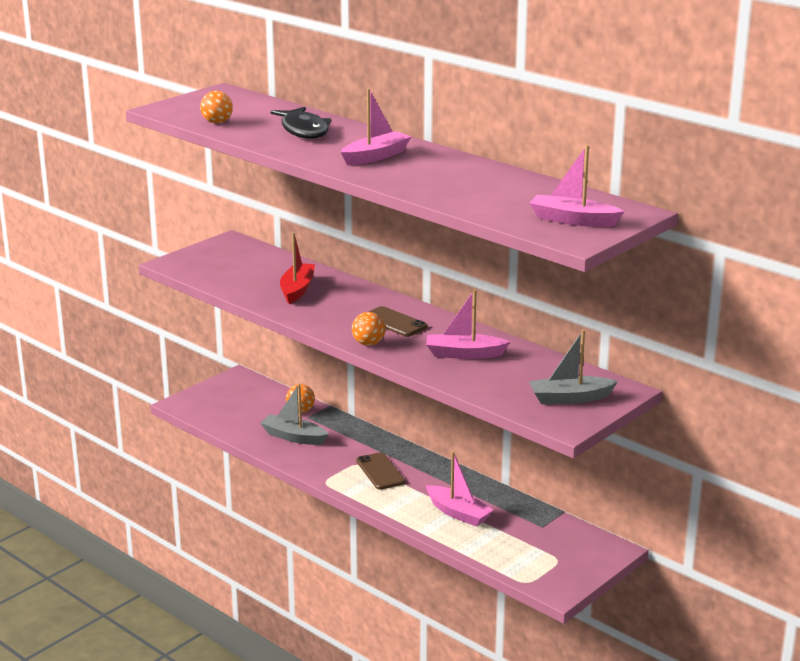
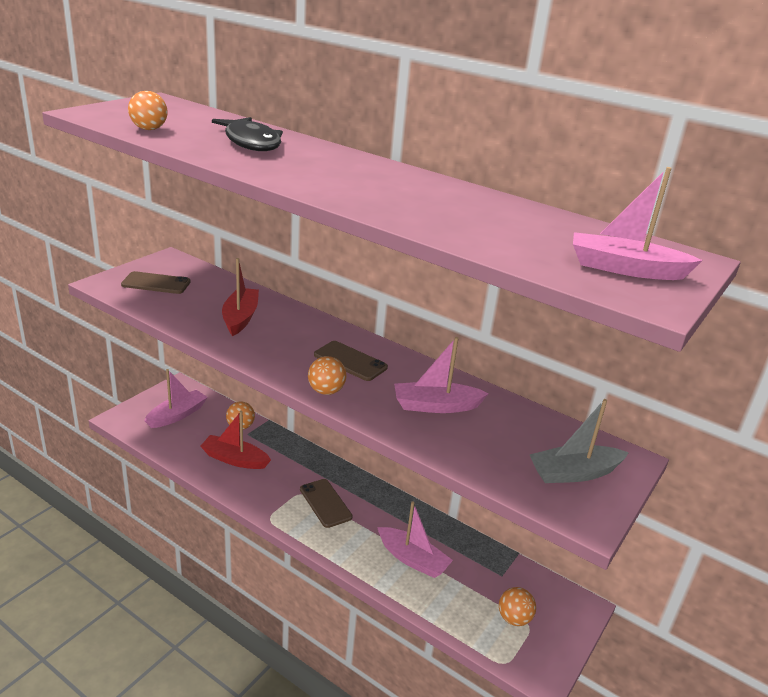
camera: 10 degrees left, 5 degrees up
(219, 262) = (156, 283): none -> brown phone
(294, 437) = (234, 459): grey boat -> red boat
(376, 156) = (342, 175): pink boat -> pink boat (177, 415)
(544, 555) = (514, 618): none -> orange ball

